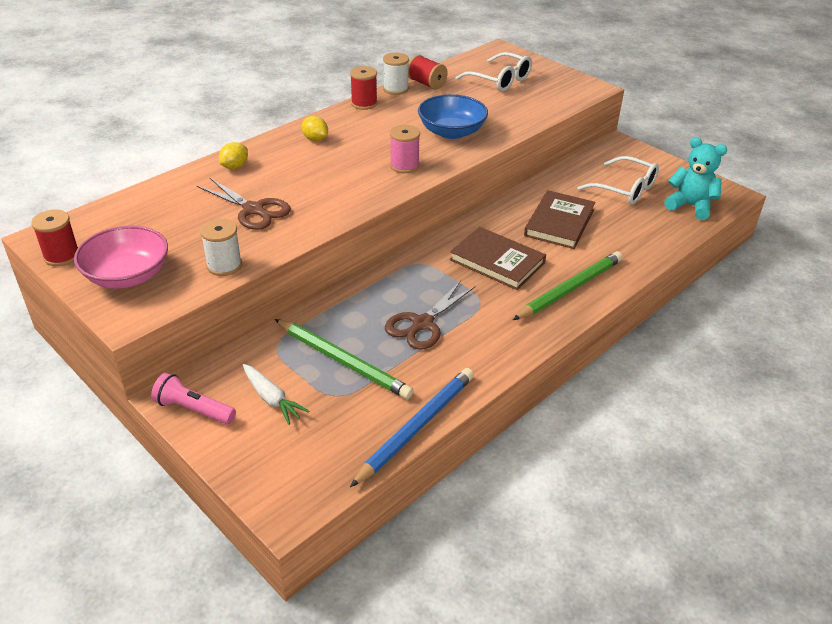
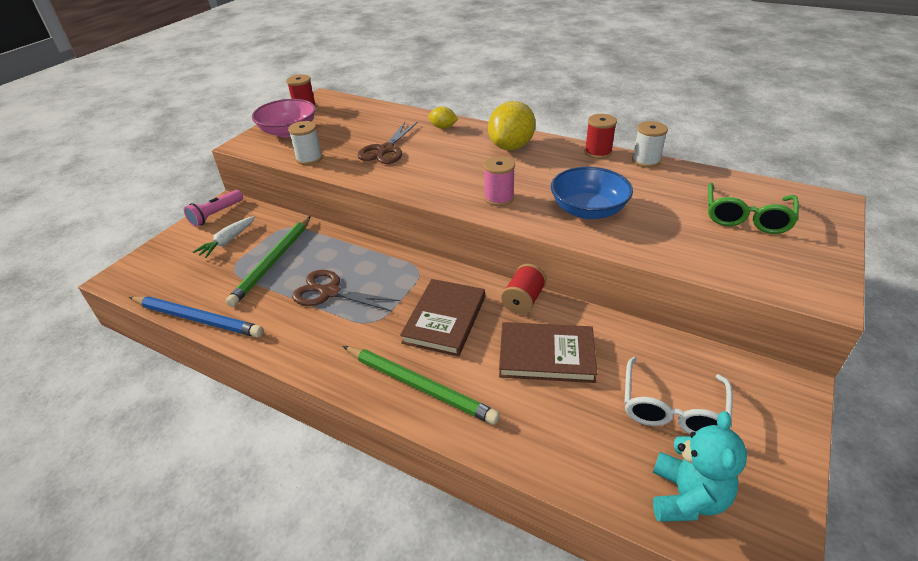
camera: 75 degrees right, 0 degrees up
(194, 409) = (216, 214): pink flashlight -> pink flashlight turned 150 degrees counterclockwise
(315, 139) = (511, 146): yellow lemon -> yellow lemon, size x1.98
(426, 83) = (678, 174): red spool -> red spool (523, 300)
(500, 80) = (746, 217): white glasses -> green glasses

